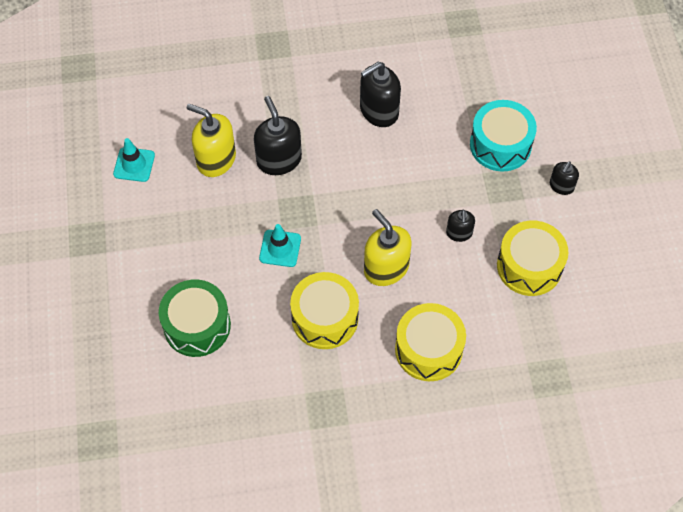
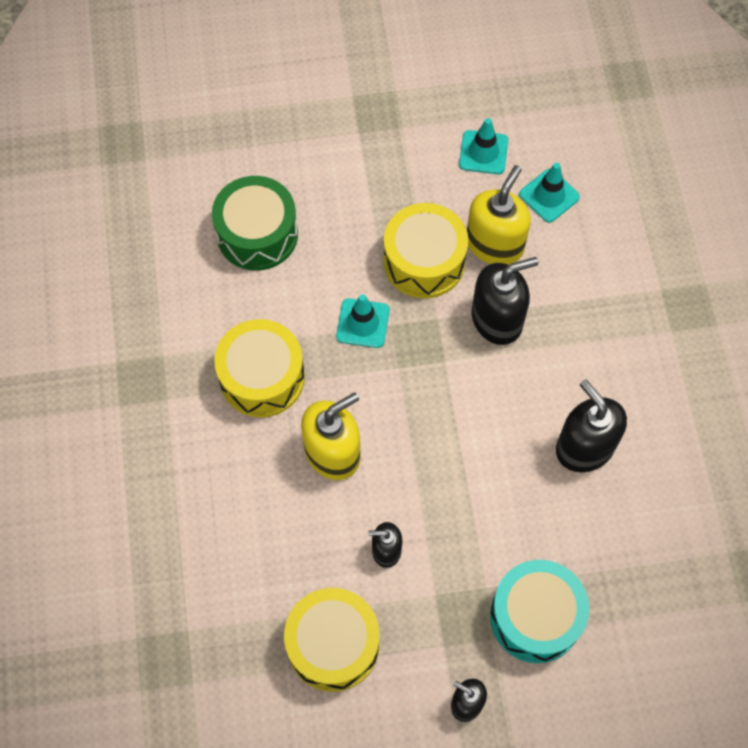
camera: 90 degrees right, 5 degrees up
(176, 123) = (549, 196): none -> turquoise traffic cone
(428, 349) = (213, 503): yellow drum -> yellow drum (424, 261)

